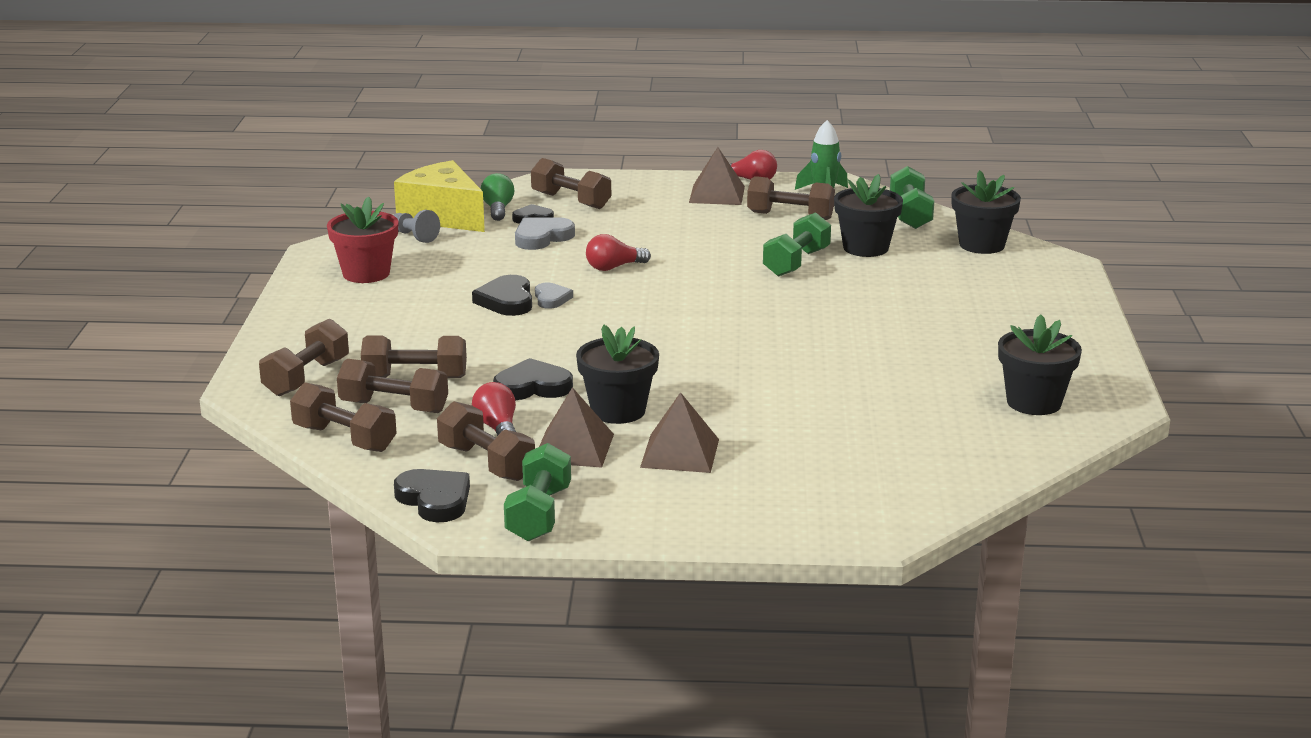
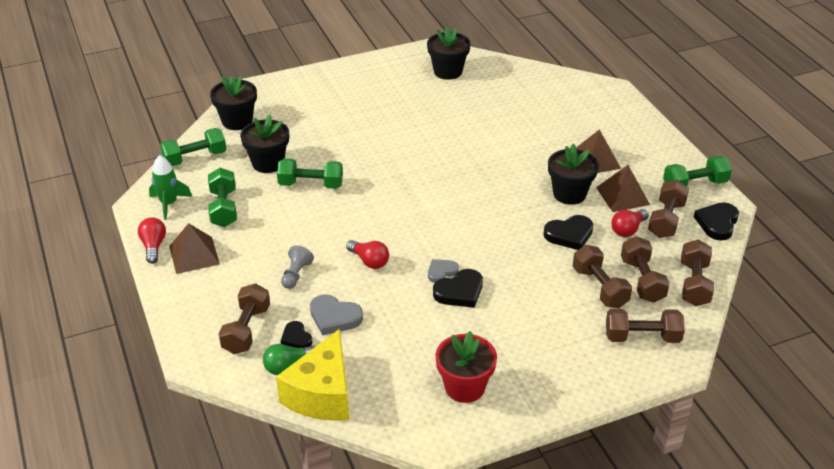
camera: 115 degrees left, 15 degrees up
(414, 236) = (375, 393): grey pawn -> grey pawn (296, 274)
(533, 387) = (569, 235): black heart -> black heart turned 75 degrees counterclockwise
(790, 216) = (223, 208): brown dumbbell -> green dumbbell

